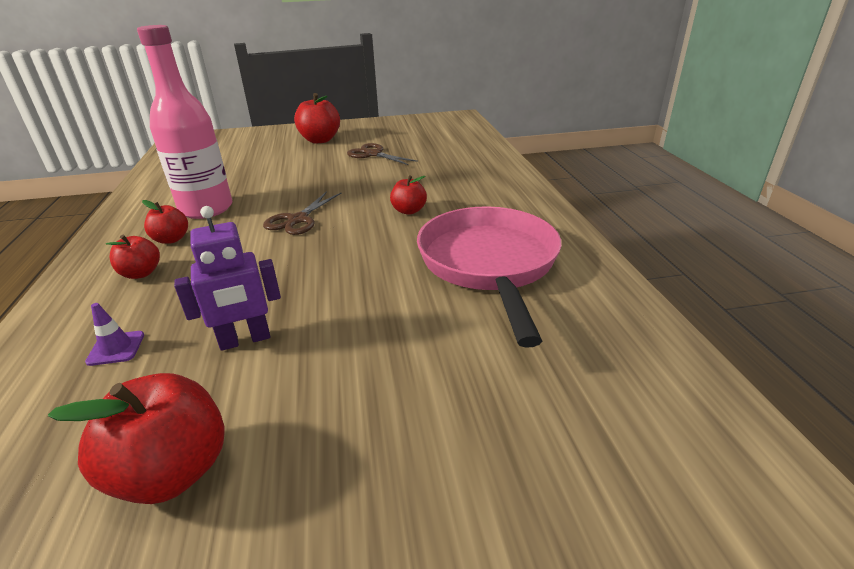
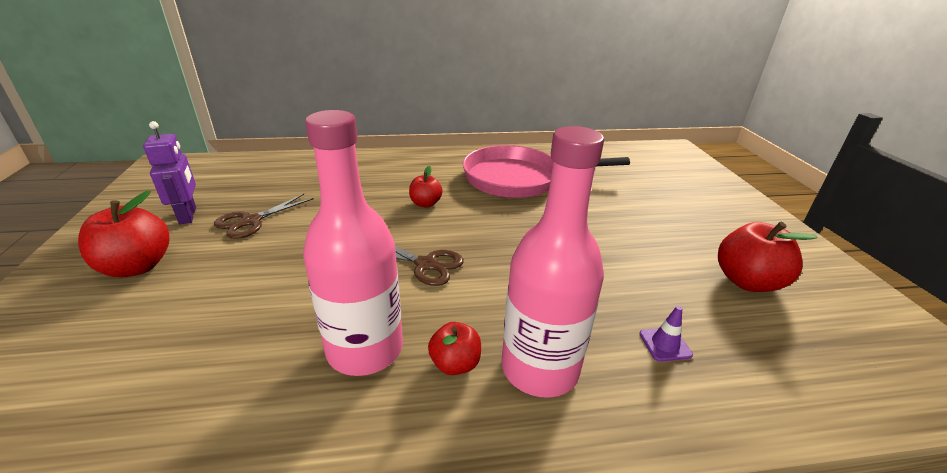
camera: 90 degrees left, 0 degrees up
(141, 273) = (539, 368): red apple -> pink bottle
(245, 340) = (628, 272): purple robot -> purple robot (188, 215)

